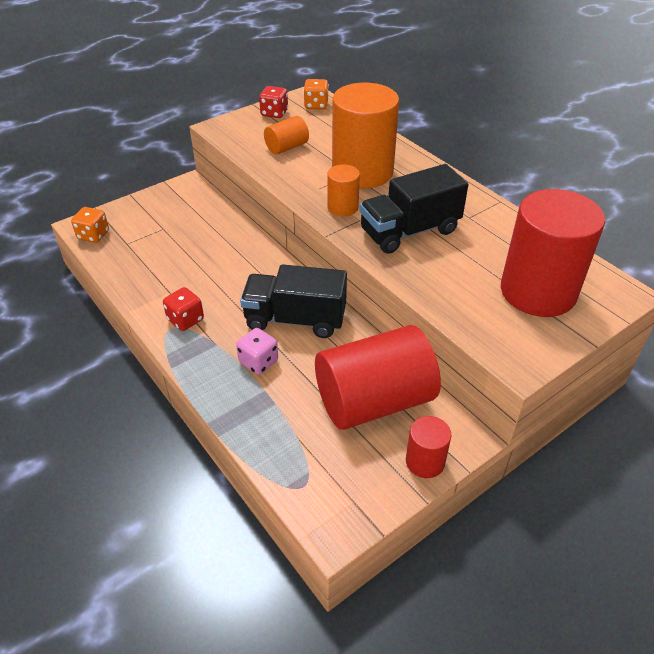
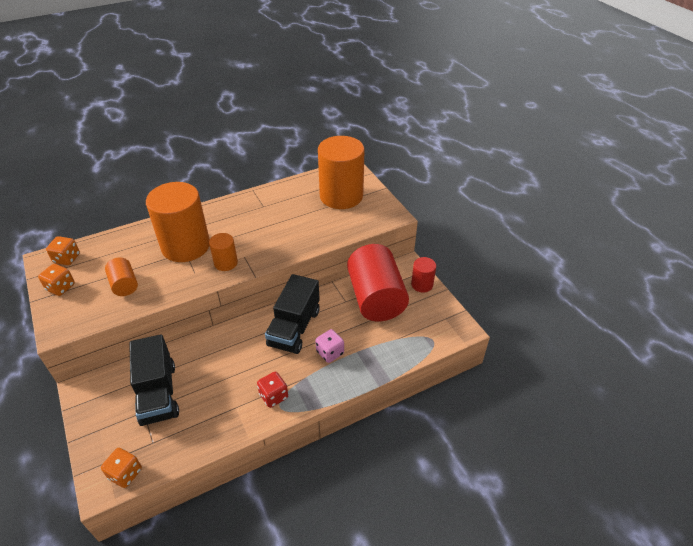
camera: 80 degrees left, 0 degrees up
(274, 113) = (61, 287): red dice -> orange dice
(409, 231) = (267, 235): black truck -> black truck (158, 393)
(538, 291) = (341, 196): red cylinder -> orange cylinder

